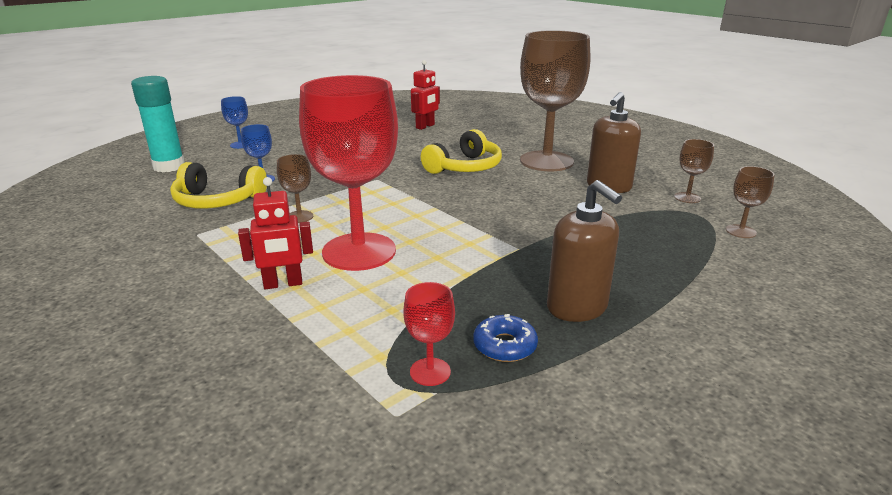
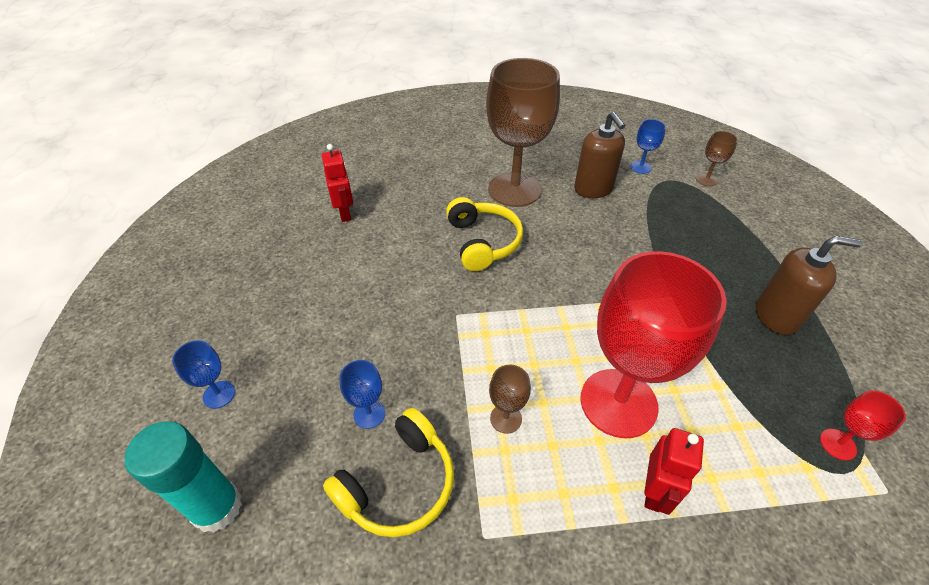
camera: 55 degrees left, 20 degrees up
(504, 346) = (815, 383): blue donut -> none
(687, 198) = (640, 167): brown goblet -> blue goblet

